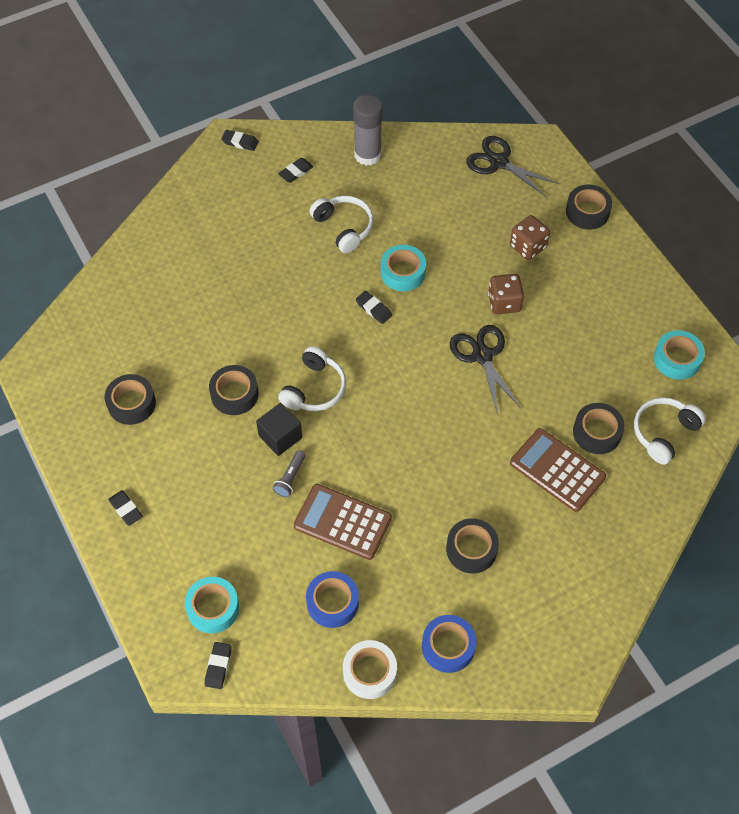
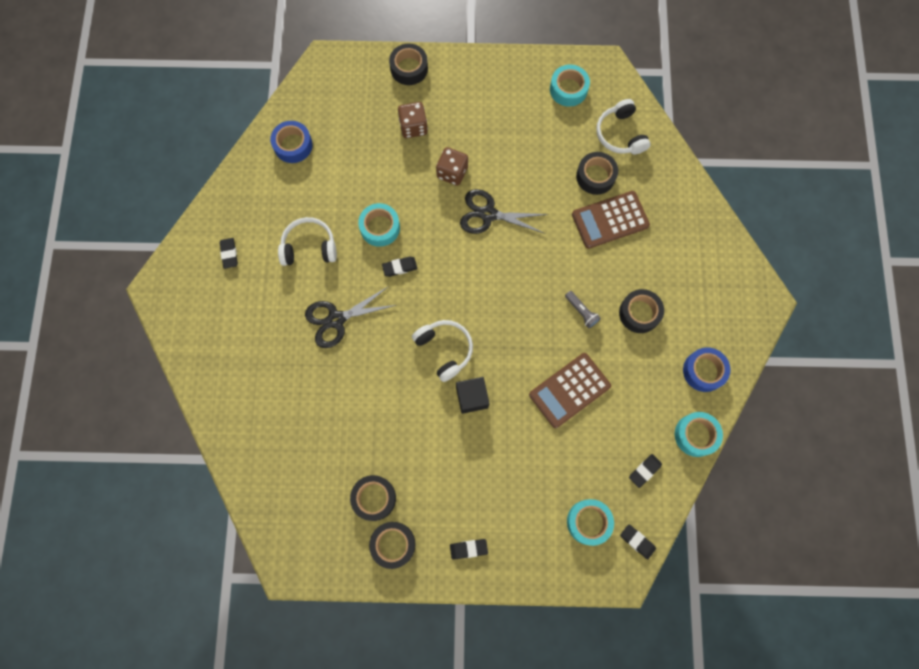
camera: 60 degrees left, 15 degrees up
(234, 394) = (413, 412): black tape -> black tape (393, 544)
(240, 142) = (167, 281): black eraser -> black eraser (644, 471)
(290, 478) = (512, 409): grey flashlight -> grey flashlight (581, 311)
(332, 602) = (629, 432): blue tape -> blue tape (293, 145)
(367, 155) = (250, 190): grey glue stick -> none
(369, 672) = (696, 435): white tape -> turquoise tape
(499, 162) = (323, 100): black scissors -> black scissors (336, 319)

